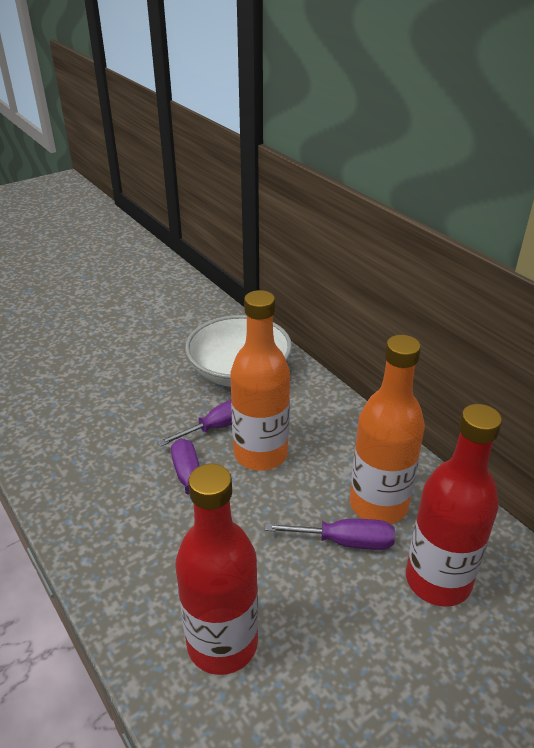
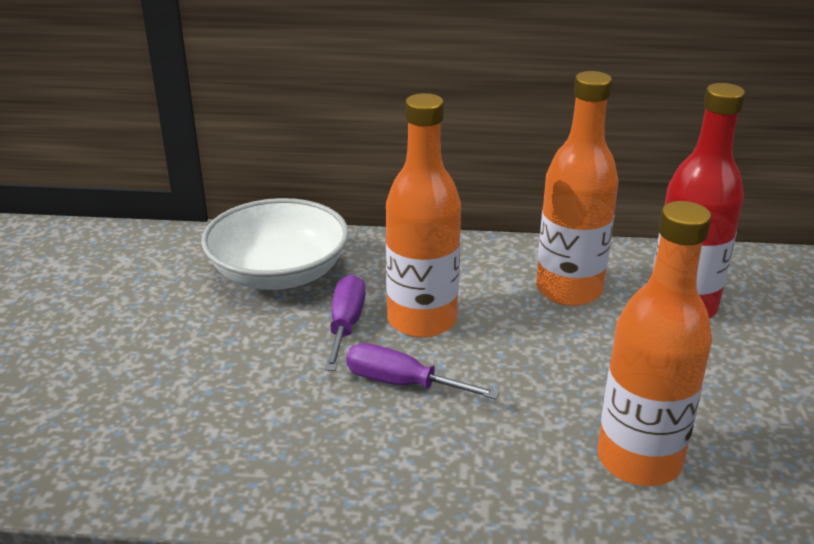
camera: 50 degrees left, 5 degrees down
(222, 643) = (639, 460): red bottle -> orange bottle
(345, 542) = (592, 329): purple screwdriver -> none

